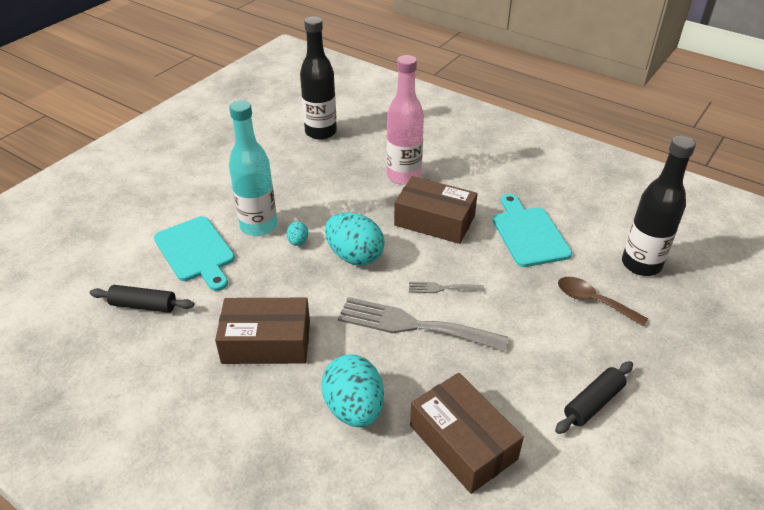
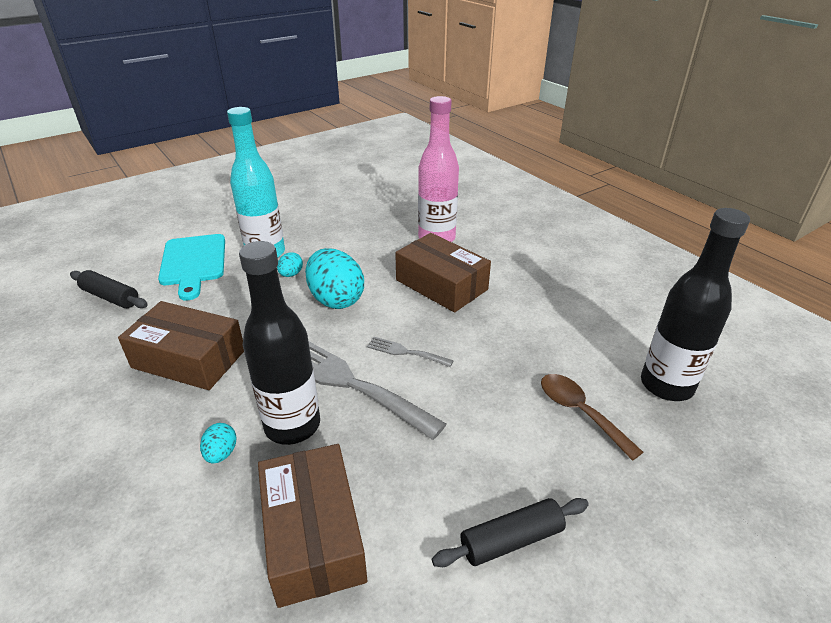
camera: 20 degrees right, 5 degrees down
(321, 132) = (382, 188): black bottle -> black bottle (292, 425)
(354, 408) = (221, 453): turquoise egg -> turquoise egg, size x0.46
(529, 234) = (540, 320): turquoise cutting board -> none

